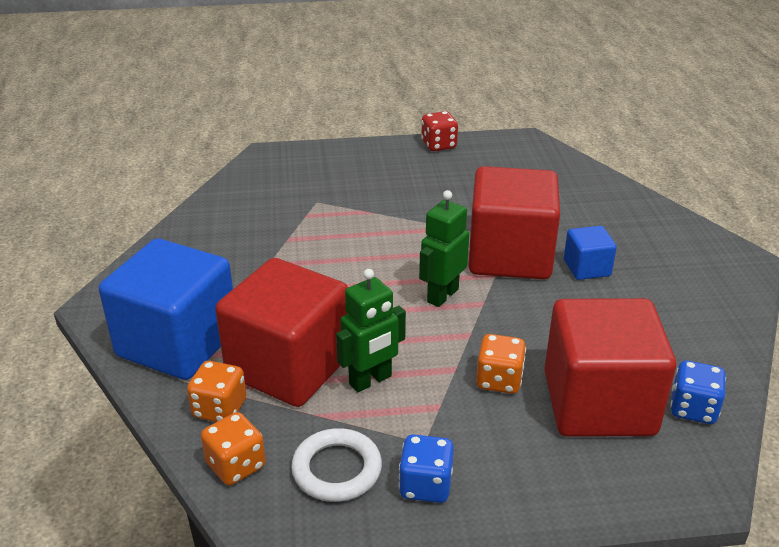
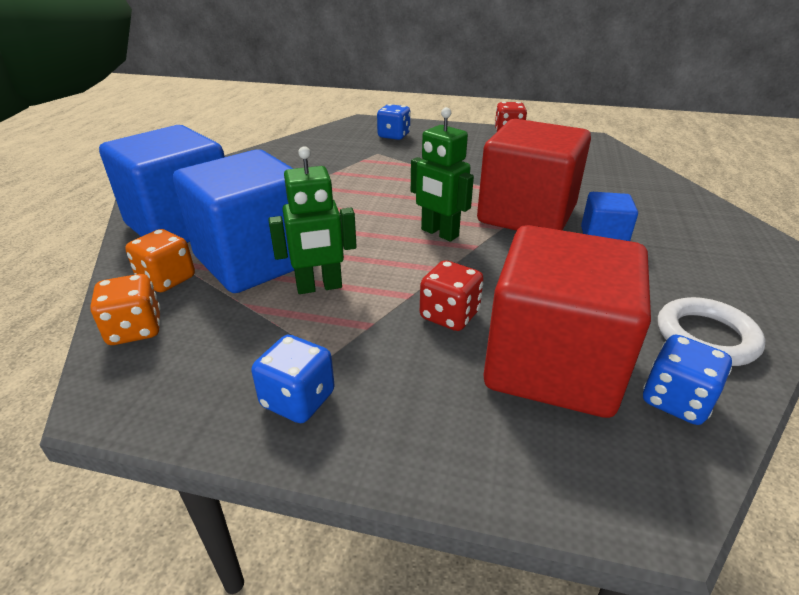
camera: 20 degrees right, 0 degrees up
(289, 366) = (255, 260): red cube -> blue cube
(318, 172) = (394, 136): none -> blue dice
(337, 469) = (222, 358): white ring -> white ring (706, 337)
(442, 295) = (439, 233): green robot -> green robot turned 105 degrees counterclockwise
(499, 380) = (449, 315): orange dice -> red dice

